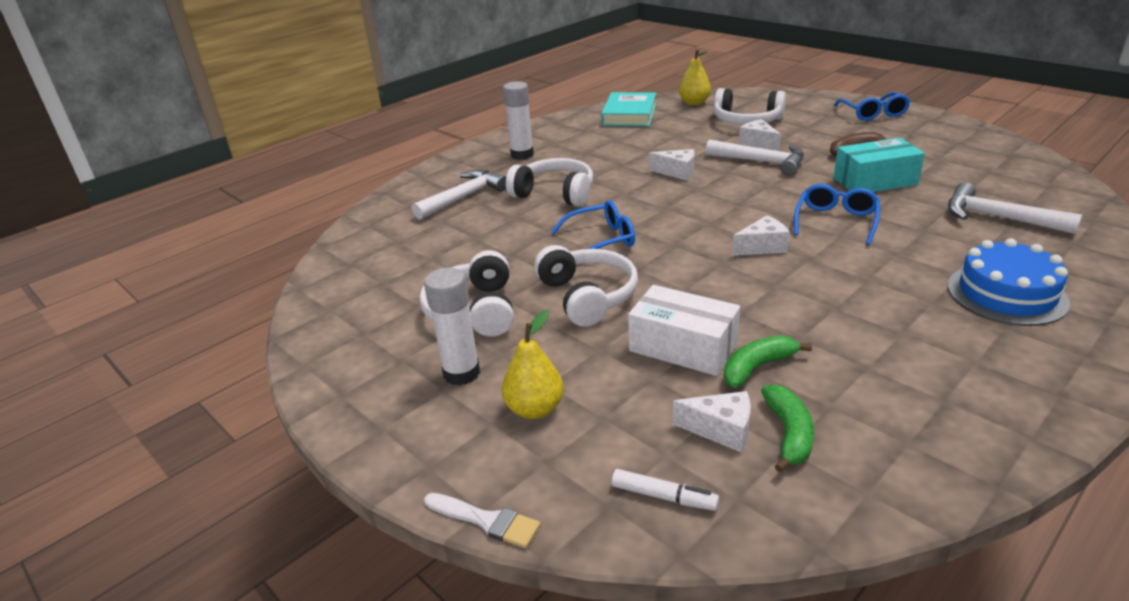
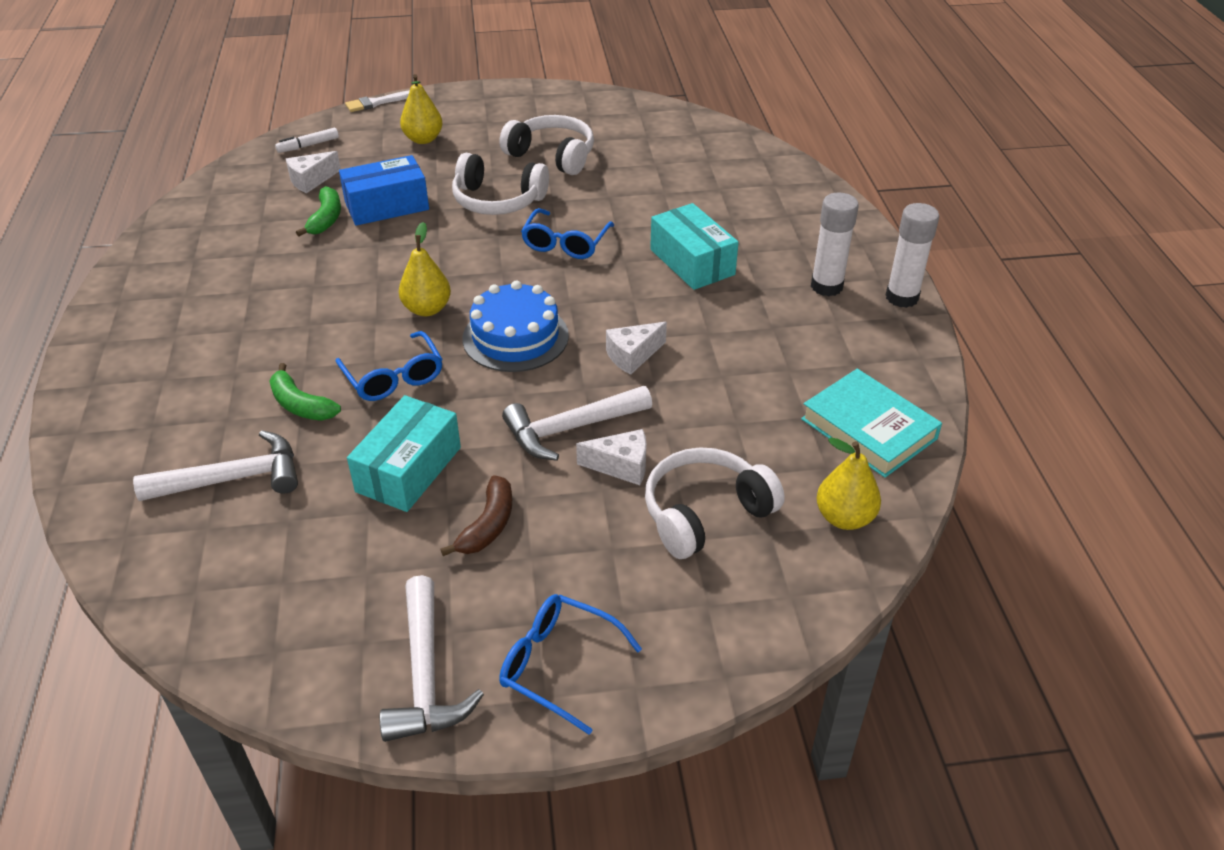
camera: 125 degrees right, 10 degrees up
(461, 373) = (492, 130): white glue stick -> white glue stick (901, 297)
(464, 197) = (756, 215): white hammer -> white hammer (426, 675)
(555, 194) = (692, 262): white headphones -> turquoise box
(683, 347) = (387, 206): white box -> blue box
(762, 247) = (427, 309): white cheese -> yellow pear
(788, 434) = (272, 197): green banana -> green banana (301, 405)
(1006, 294) = (184, 370): blue cake -> blue cake (515, 337)

